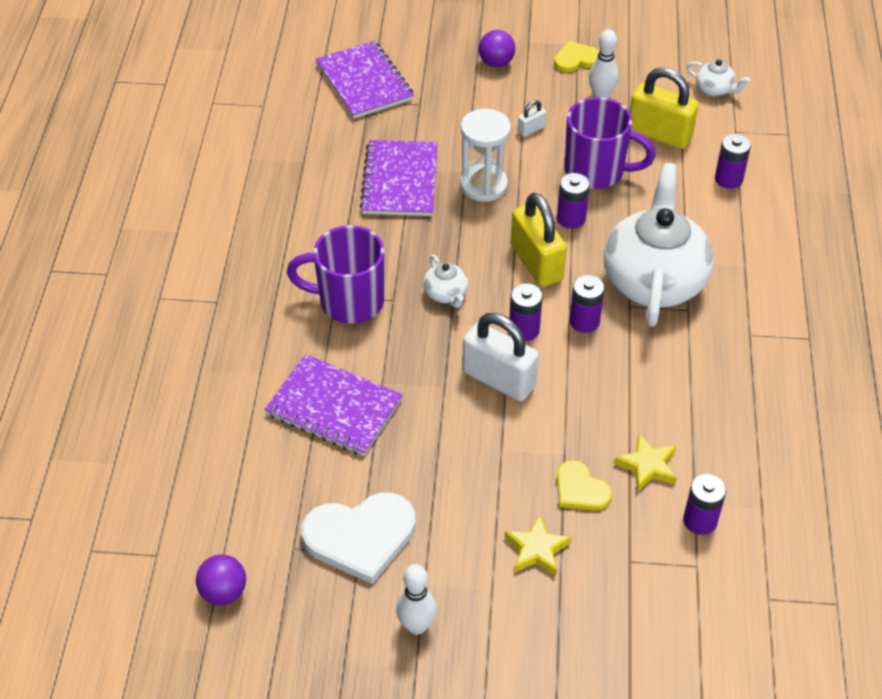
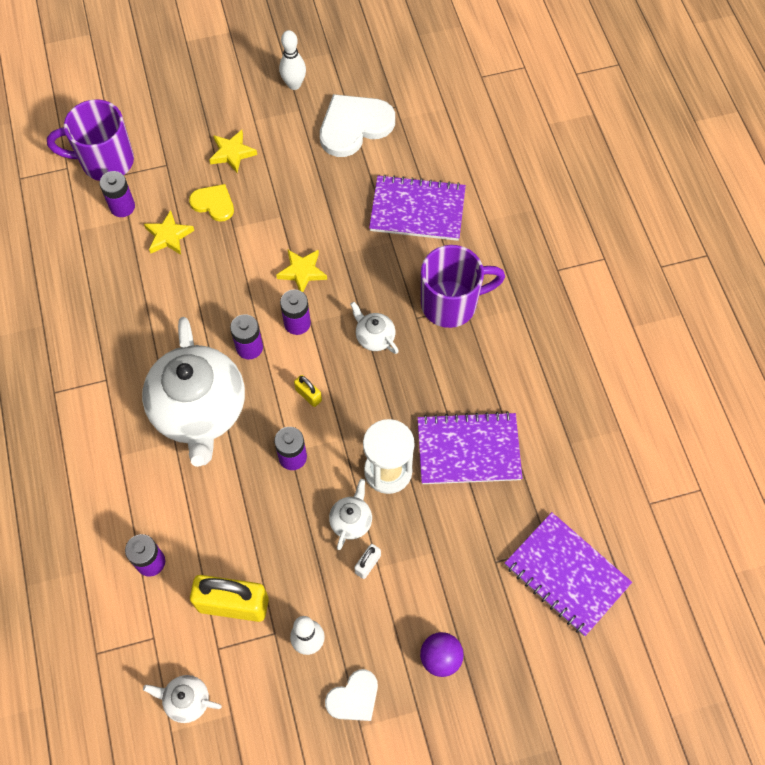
camera: 160 degrees right, 15 degrees up
(224, 592) = (425, 68): purple ball -> none
(400, 180) = (468, 449): purple notebook -> purple notebook turned 75 degrees counterclockwise
(499, 379) = (302, 272): white padlock -> yellow star
(533, 160) = (351, 521): none -> white teapot
(536, 263) = (308, 395): yellow padlock -> yellow padlock, size x0.45
(576, 59) = (354, 697): yellow heart -> white heart
(596, 171) = (285, 527): purple mug -> purple mug (105, 161)

